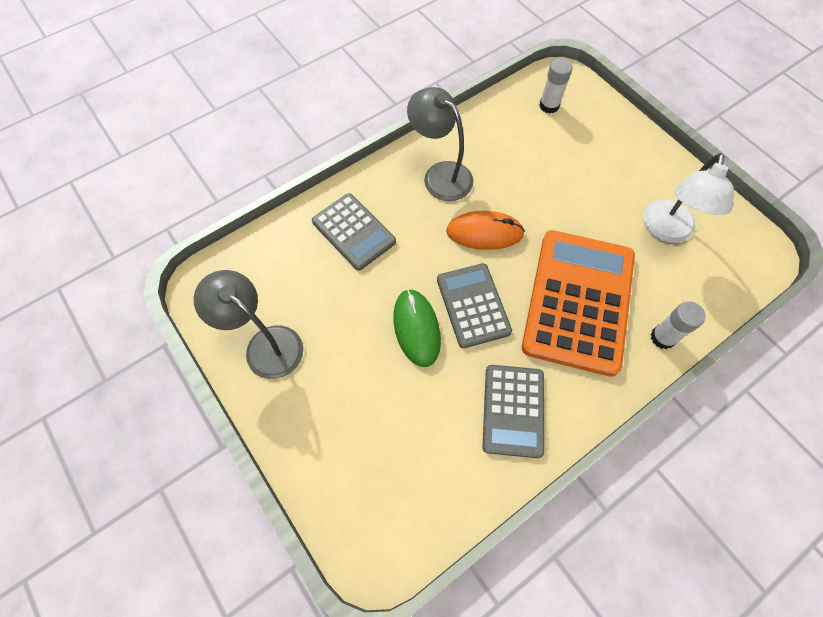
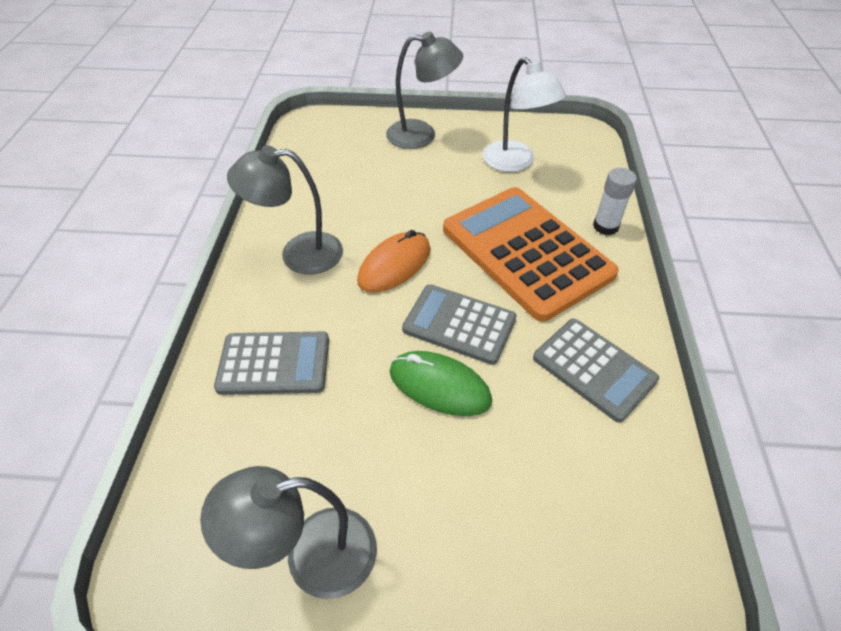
camera: 50 degrees left, 15 degrees down
(549, 105) = (325, 145): white glue stick -> none
(627, 150) = (422, 135): none -> grey lamp

